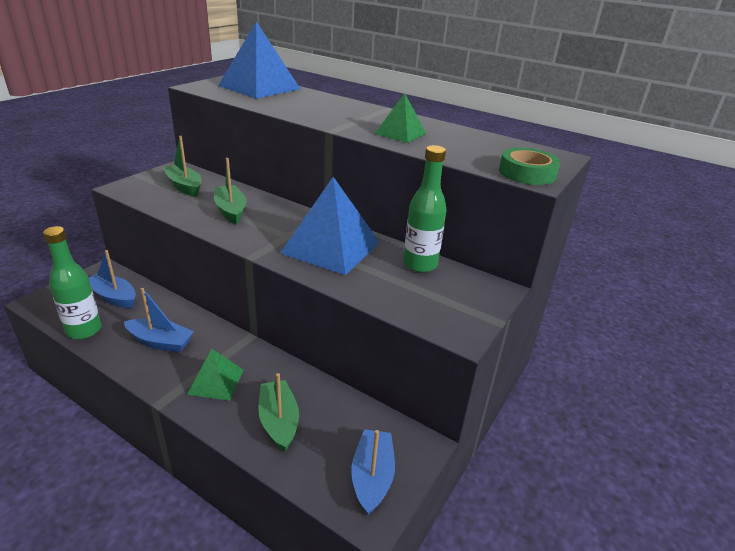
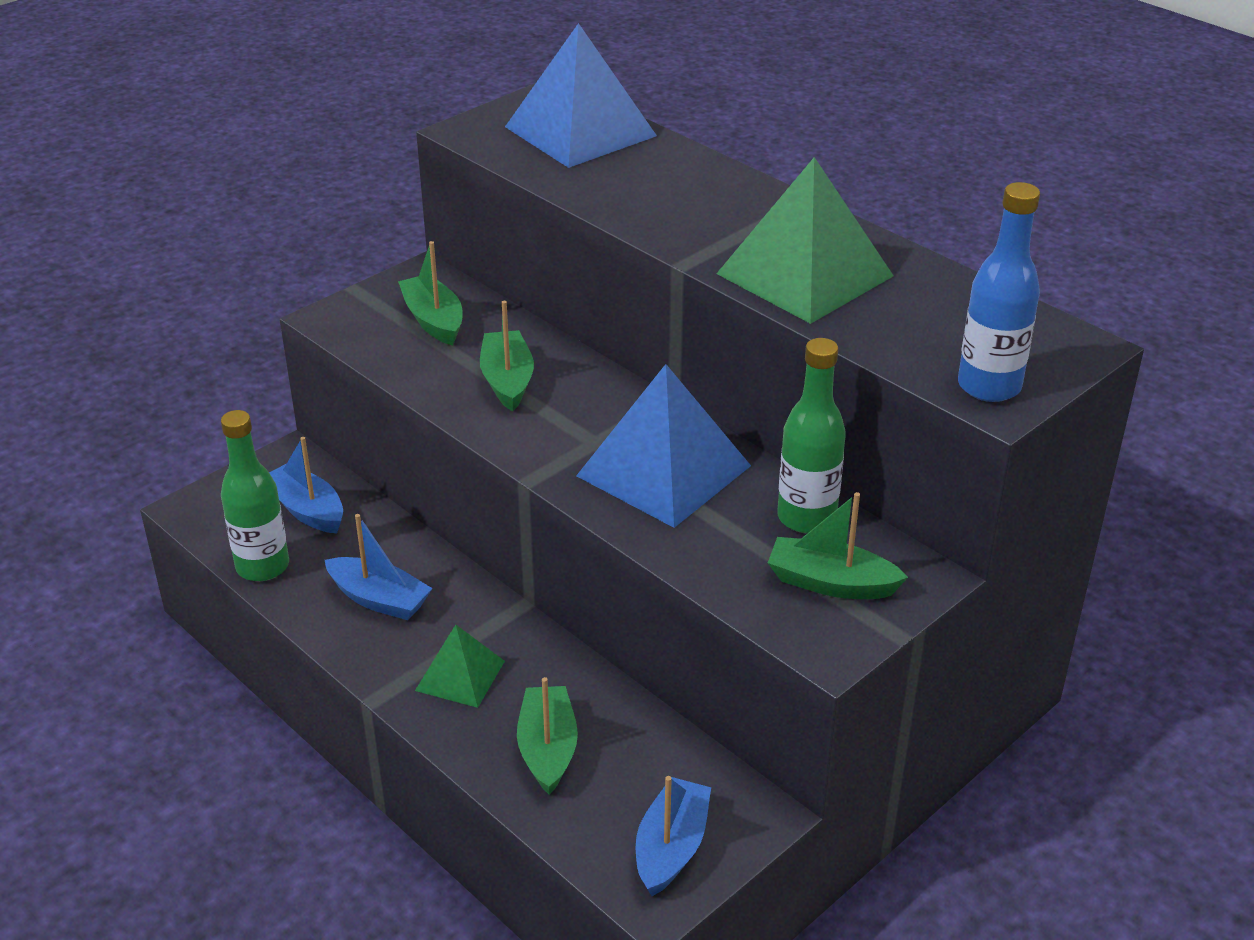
camera: 15 degrees right, 5 degrees up
(400, 133) = (805, 275): green pyramid -> green pyramid, size x1.83
(447, 297) = (831, 583): none -> green boat
(527, 173) = (989, 386): green tape -> blue bottle

